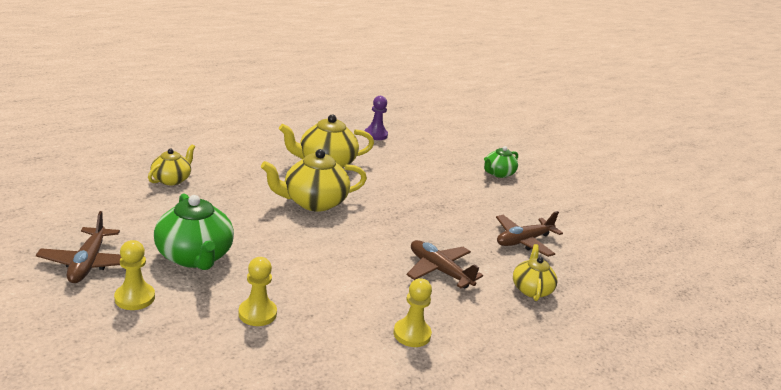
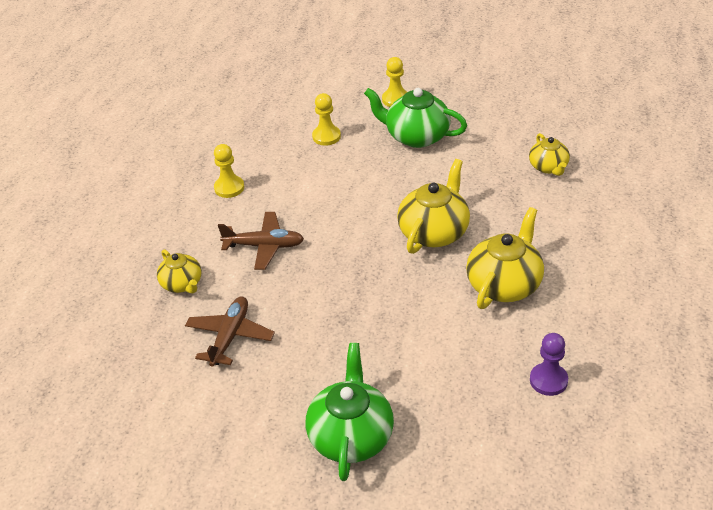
camera: 145 degrees right, 15 degrees up
(88, 263) = (453, 94): brown plane -> none
(498, 173) = (351, 436): green teapot -> green teapot, size x1.67

